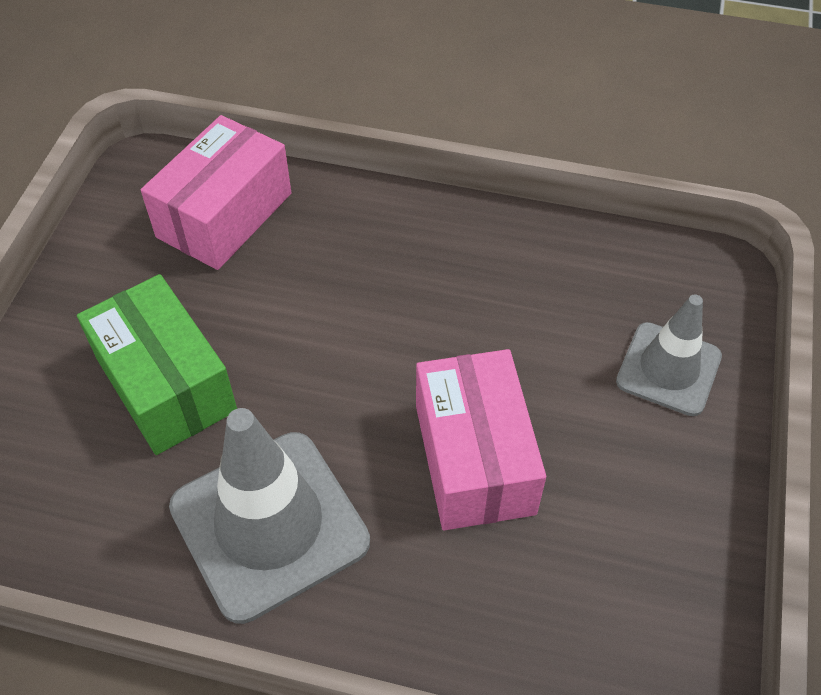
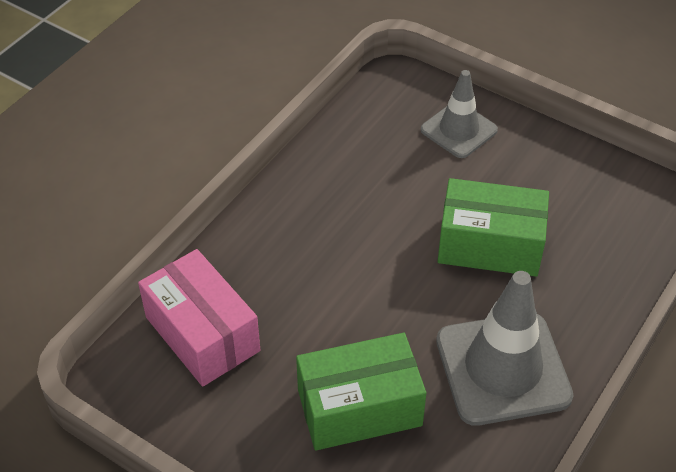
camera: 70 degrees left, 5 degrees down
(474, 458) = (490, 245): pink box -> green box

